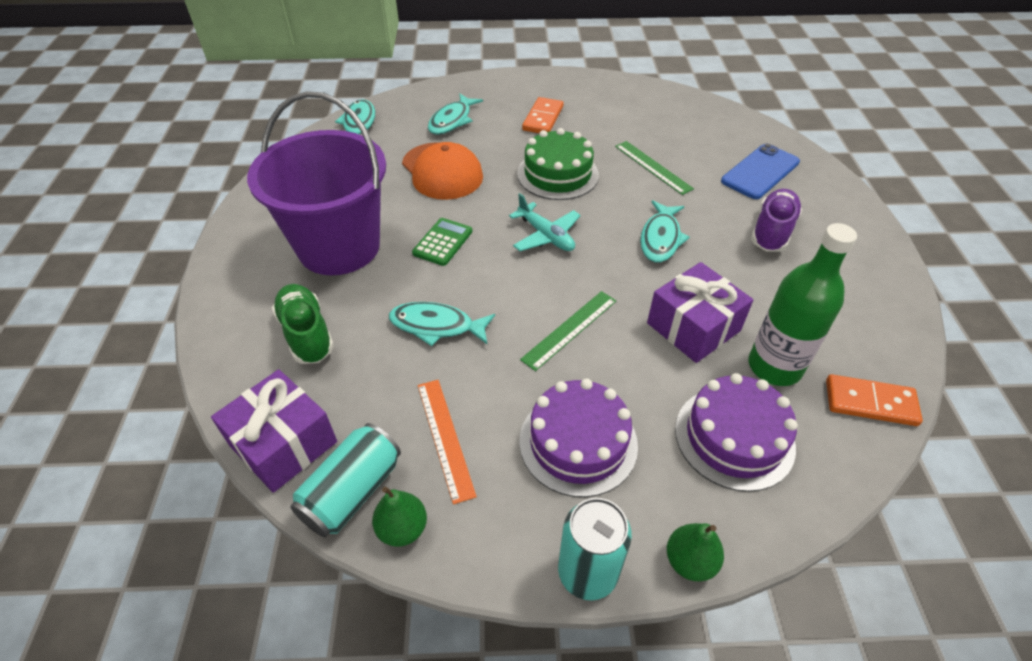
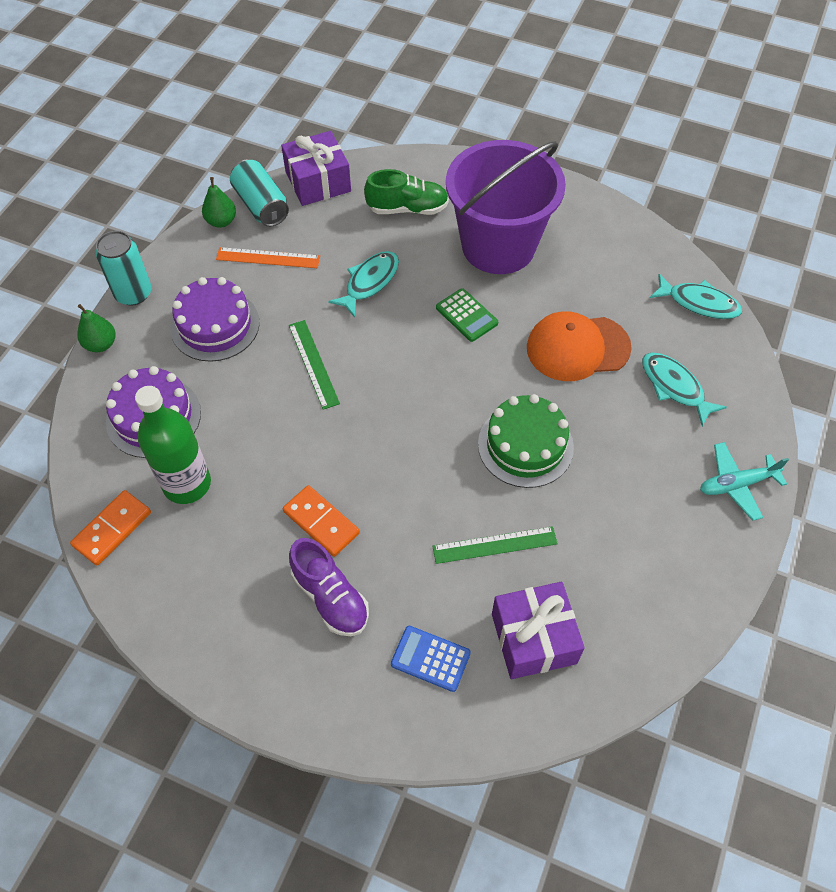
camera: 115 degrees right, 10 degrees up
(543, 118) = (644, 478): orange domino -> orange domino (321, 522)
(546, 236) = (434, 394): turquoise plane -> turquoise plane (737, 484)
(660, 238) = (378, 487): turquoise fish -> none
(693, 327) = (261, 450): purple gift -> purple gift (533, 638)
(760, 172) = (430, 658): blue phone -> blue calculator

